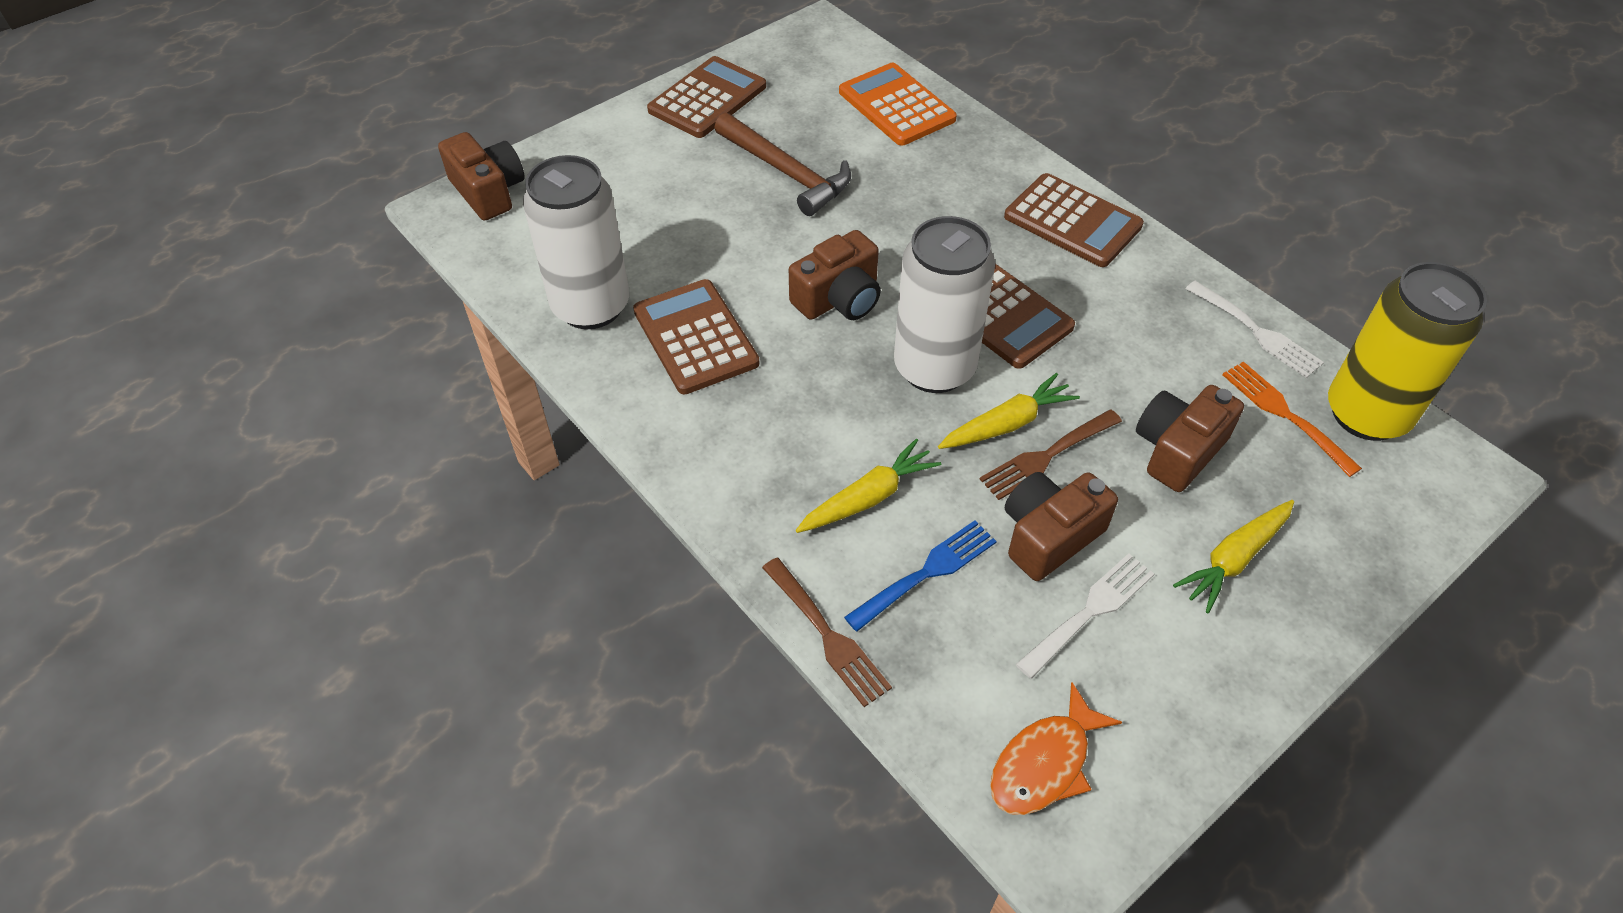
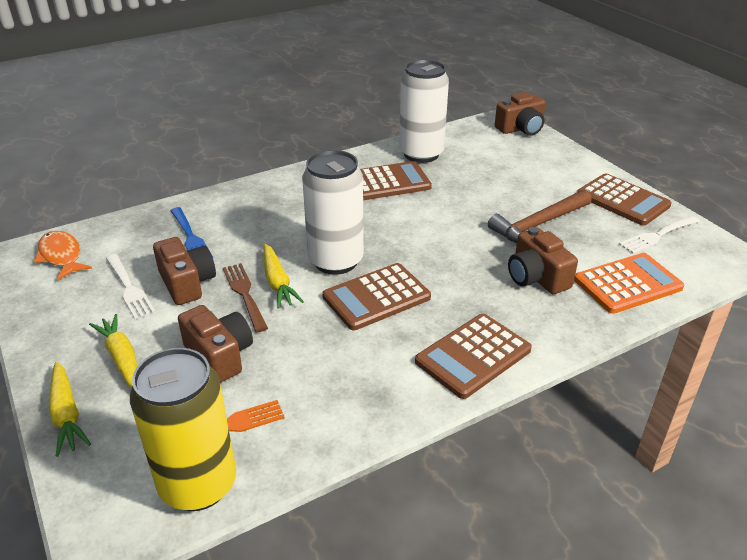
camera: 100 degrees right, 15 degrees down
(827, 635) = (175, 204): brown fork -> none
(839, 298) = (408, 232): brown camera -> brown camera (536, 277)
(868, 497) = (249, 225): yellow carrot -> yellow carrot (67, 414)
(1256, 331) = (315, 439): white fork -> white fork (657, 235)

